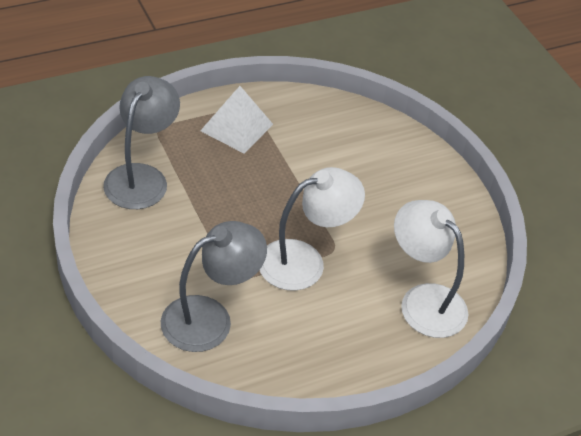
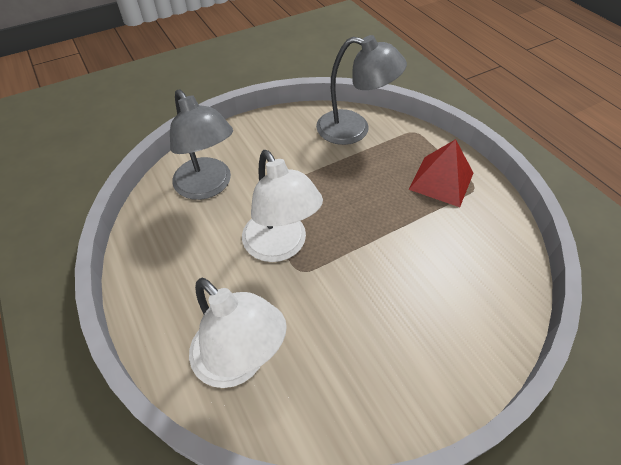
camera: 90 degrees right, 5 degrees up
(237, 127) = (441, 181): white pyramid -> red pyramid
(423, 300) = (239, 362): white lamp -> white lamp turned 90 degrees clockwise

